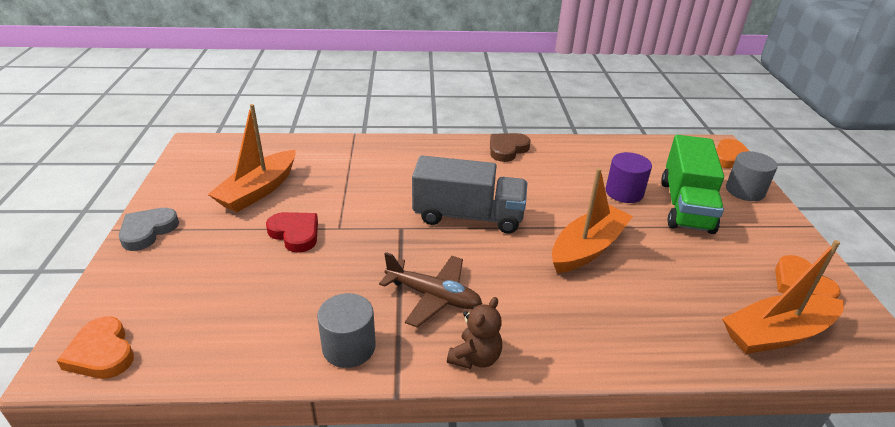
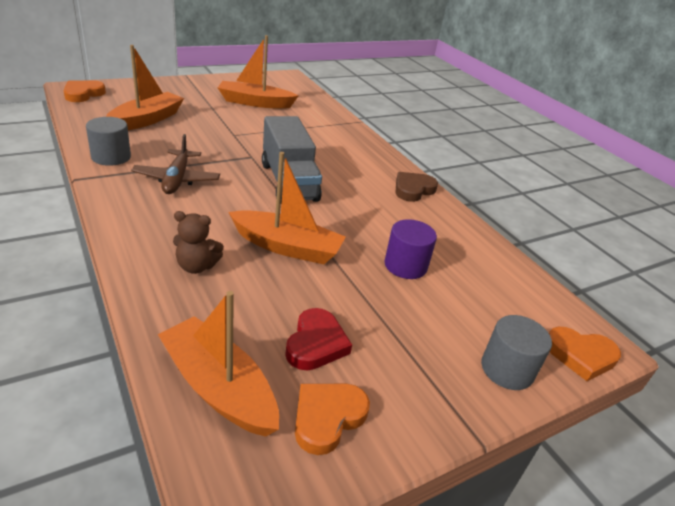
camera: 60 degrees right, 0 degrees up
(148, 231) = (189, 82): grey heart -> none
(251, 295) = (147, 120): none -> orange boat
(295, 234) = (216, 122): red heart -> red heart (316, 343)
(475, 358) = (117, 204): brown teddy bear -> brown teddy bear (196, 266)
(507, 149) = (413, 189): brown heart -> brown heart turned 60 degrees counterclockwise
(685, 206) = (420, 313): green truck -> none

